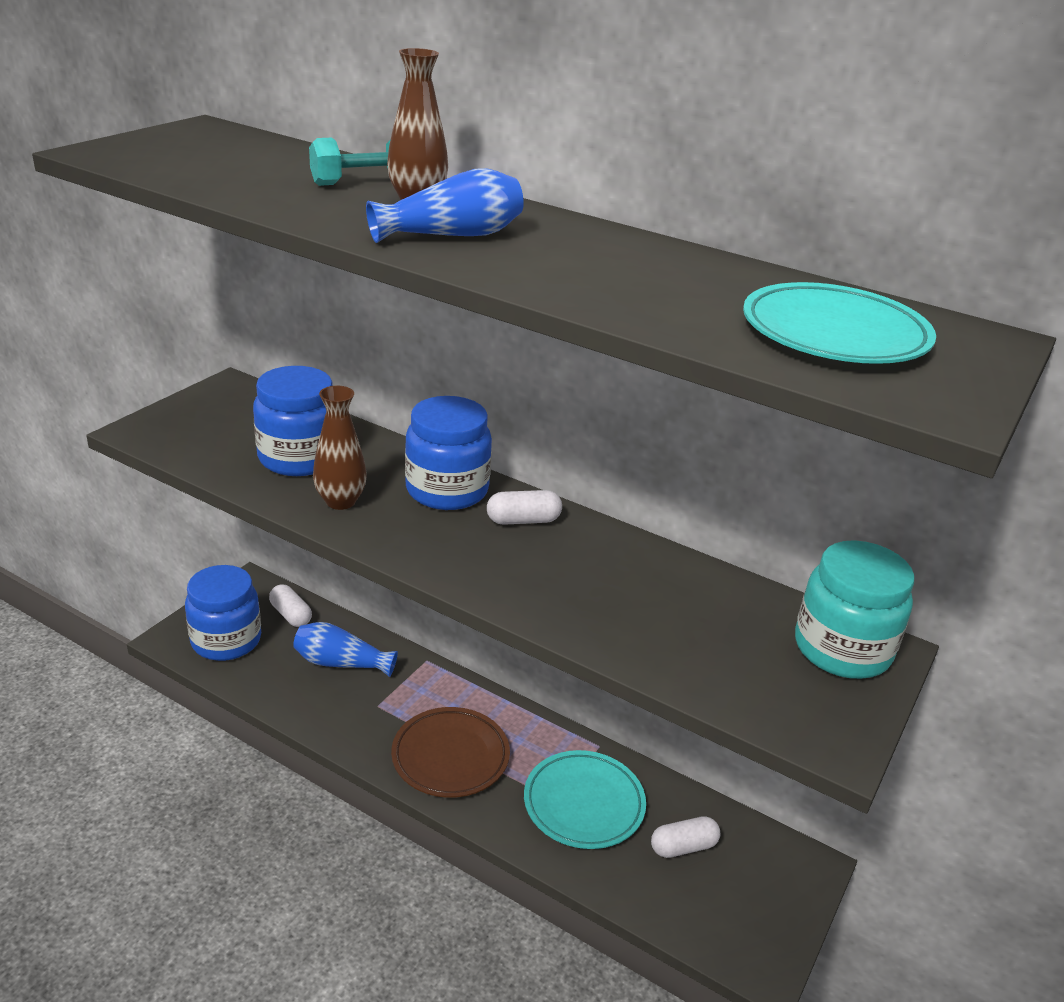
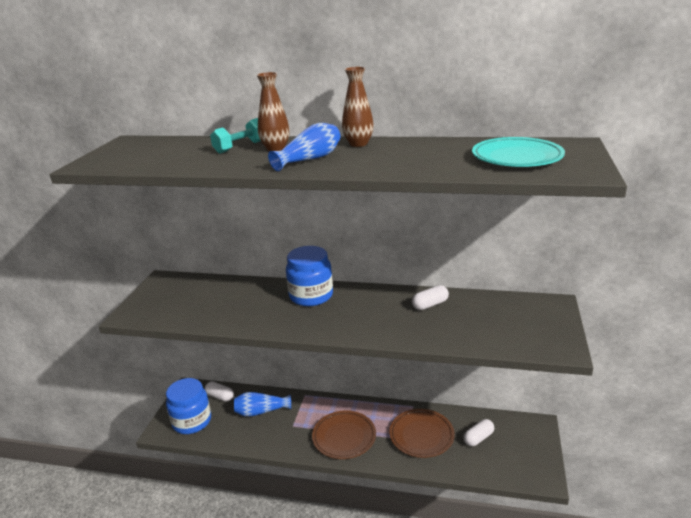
camera: 15 degrees left, 5 degrees down
(299, 458) = (225, 303): blue jar -> none
(340, 501) = (261, 317): brown vase -> brown vase (358, 144)
(523, 520) = (358, 298): white capsule -> white capsule (430, 304)
(584, 804) = (421, 436): turquoise plate -> brown plate
(842, 649) = (538, 309): turquoise jar -> none

